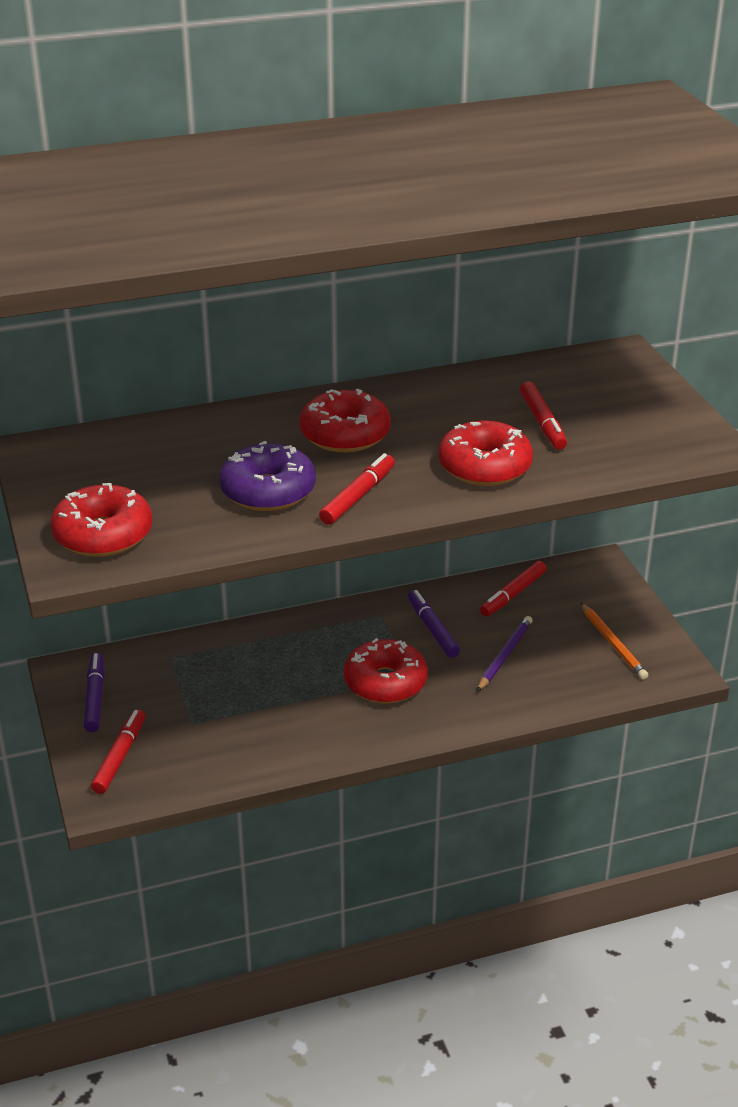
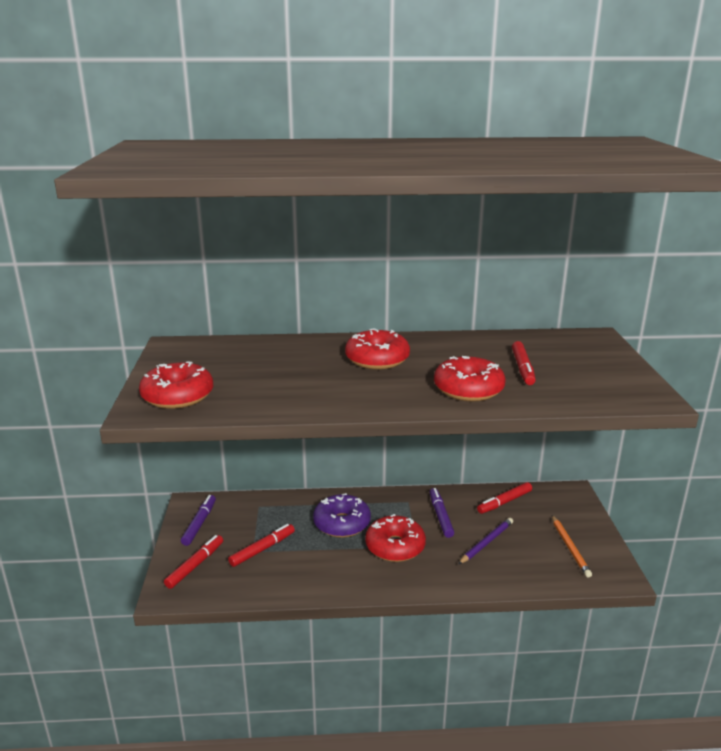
camera: 15 degrees right, 10 degrees down
(268, 491) = (305, 385): purple donut -> purple donut (342, 524)
(358, 496) = (366, 396): red marker -> red marker (262, 549)

